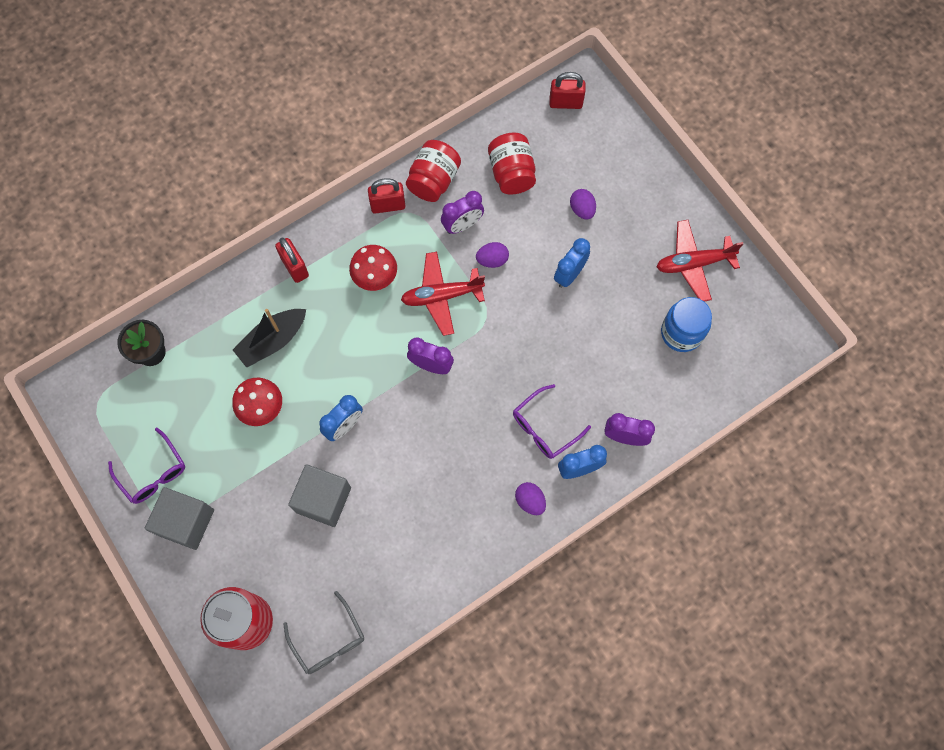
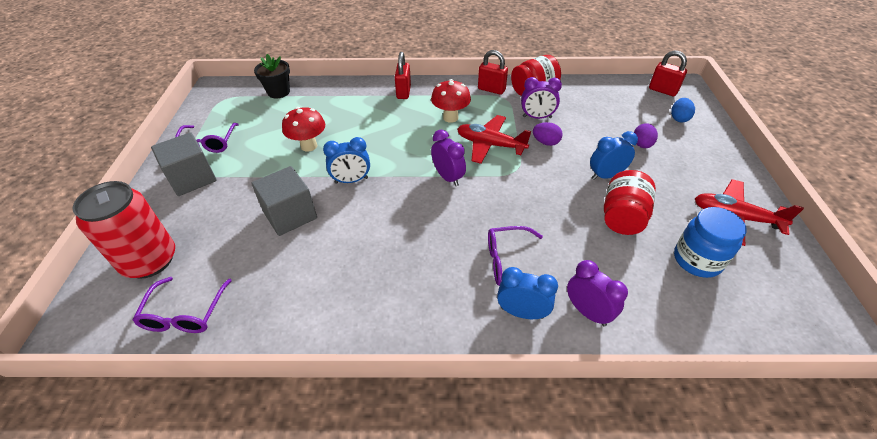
camera: 35 degrees right, 25 degrees down
(273, 341) = (353, 117): black boat -> none
(328, 640) = (185, 313): grey glasses -> purple glasses
(511, 173) = (595, 107): red jar -> red jar (622, 217)
(530, 501) = (453, 312): purple egg -> none
(599, 145) = (679, 118): none -> blue egg

